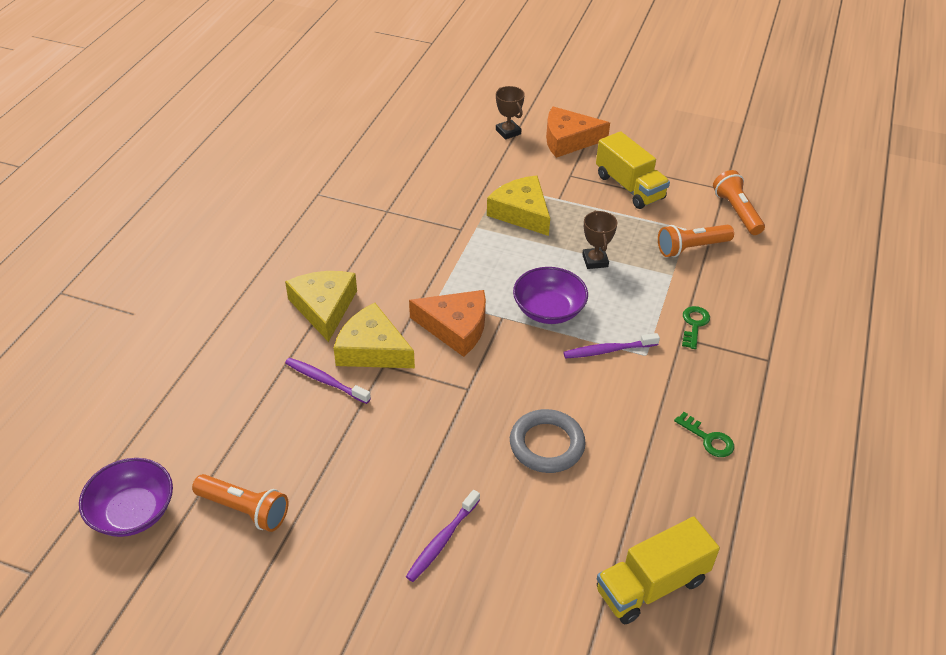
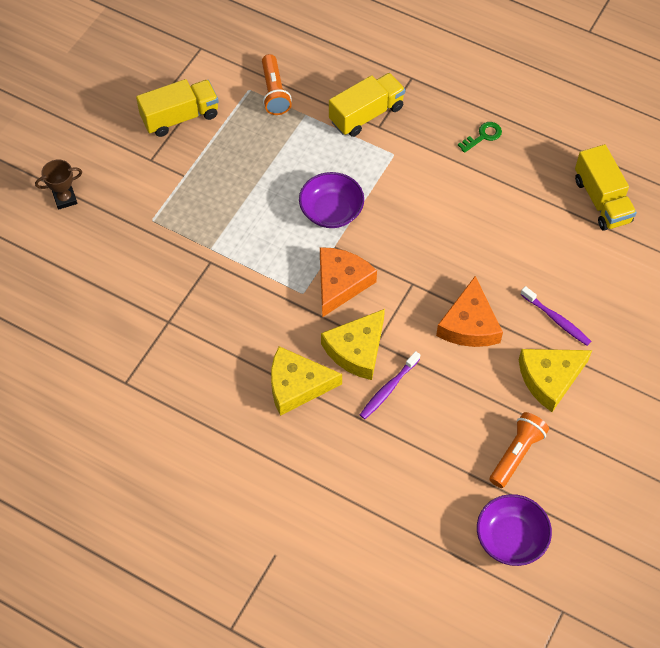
camera: 80 degrees left, 15 degrees up
(521, 212) = (197, 209): yellow cheese -> yellow cheese (550, 378)
(547, 444) = (476, 239): grey ring -> none
(568, 140) = (93, 150): orange cheese -> orange cheese (469, 324)
(595, 261) = (276, 165): brown trophy -> none
(608, 350) = (385, 178): purple toothbrush -> none
(694, 325) = (366, 114): green key -> yellow truck
(736, 212) = (234, 48): orange flashlight -> none

